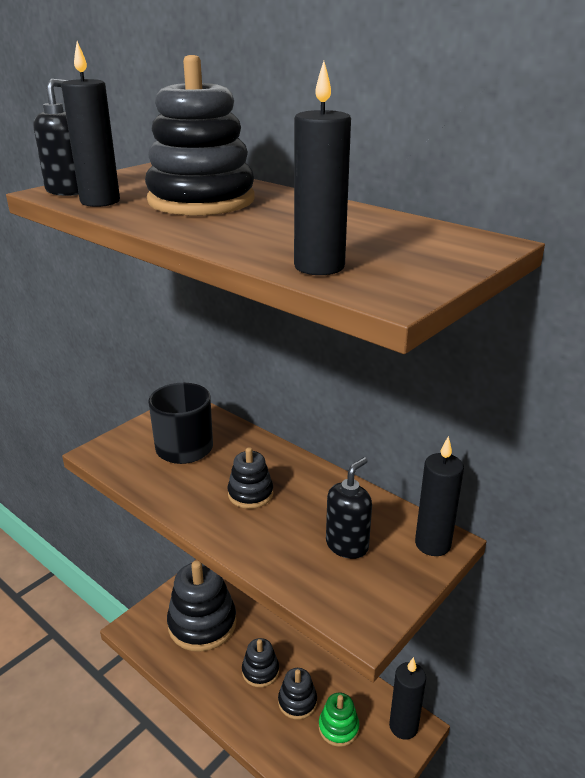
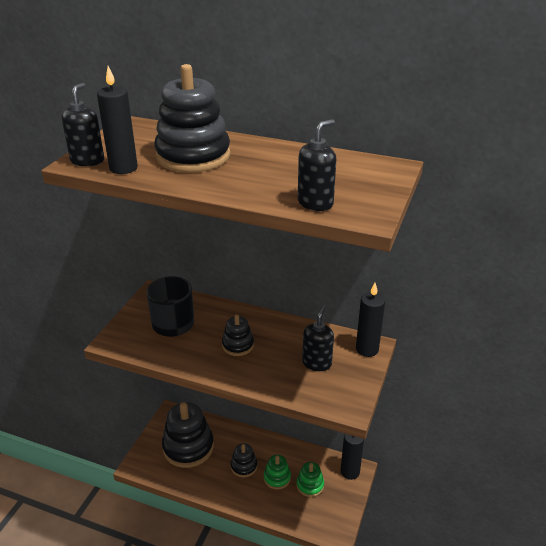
camera: 20 degrees left, 5 degrees up
(297, 702) = (277, 478): black stacking toy -> green stacking toy
(319, 267) = (315, 203): black candle -> black soap dispenser

